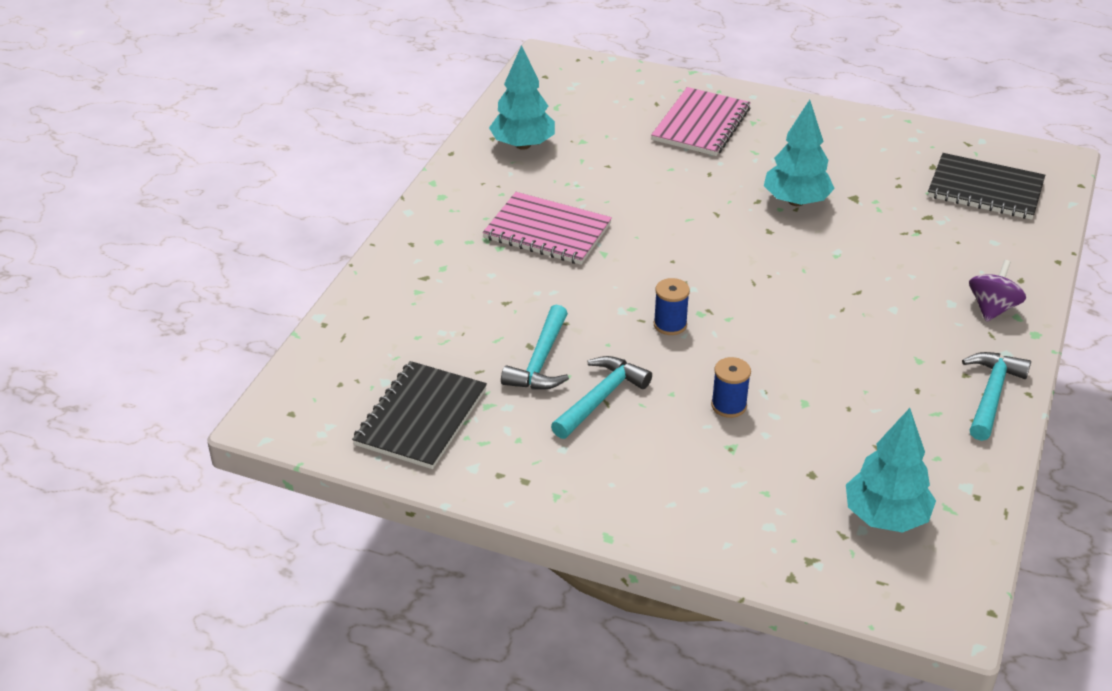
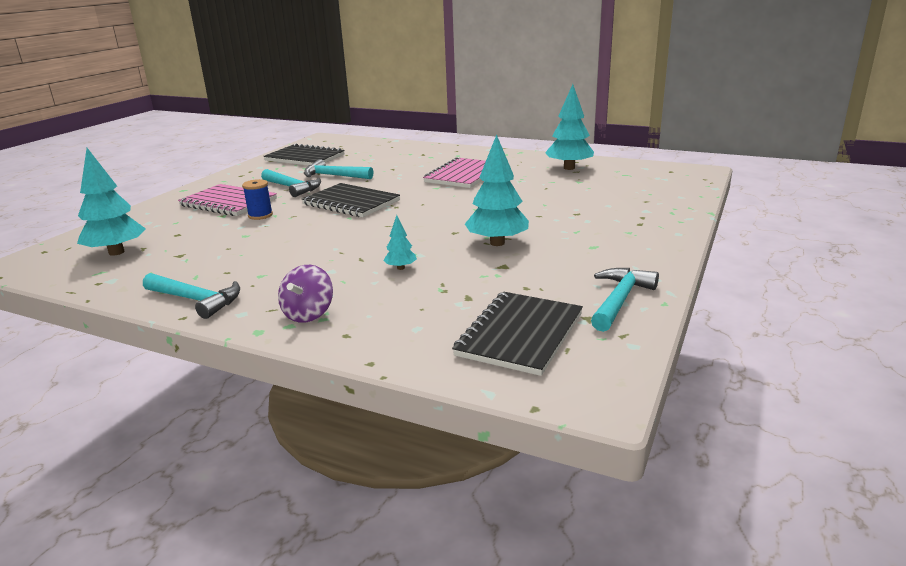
camera: 95 degrees right, 15 degrees down
(670, 324) = (351, 202): blue spool -> black notebook
(701, 124) = (617, 214): pink notebook -> pink notebook (228, 202)
(875, 261) = (400, 268): none -> turquoise tree
(909, 140) = (619, 300): none -> turquoise hammer
(992, 308) = (308, 314): purple spinning top -> purple spinning top turned 75 degrees clockwise

